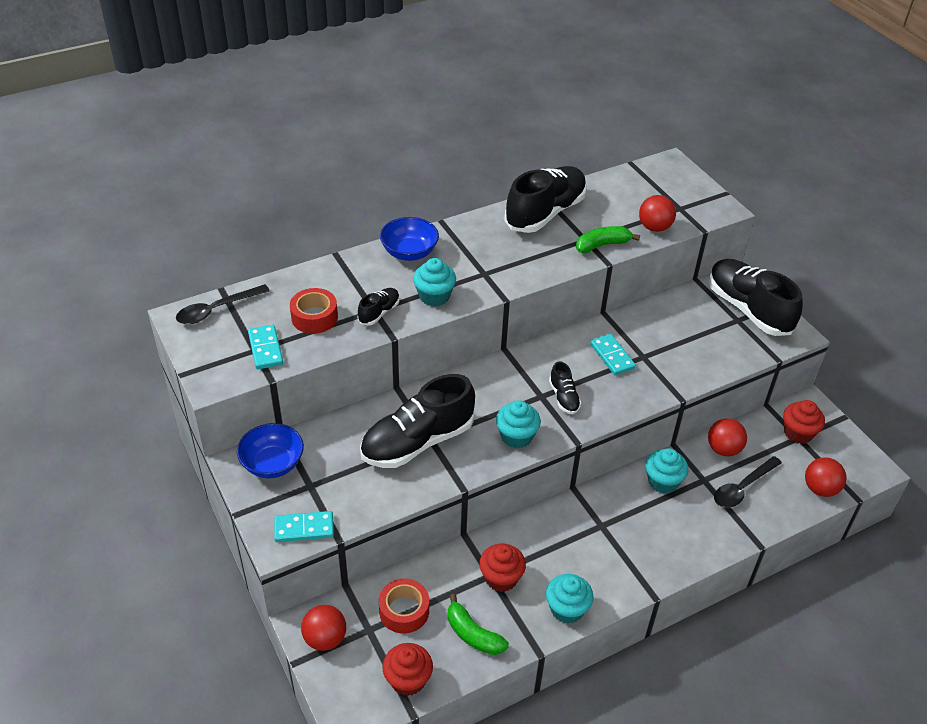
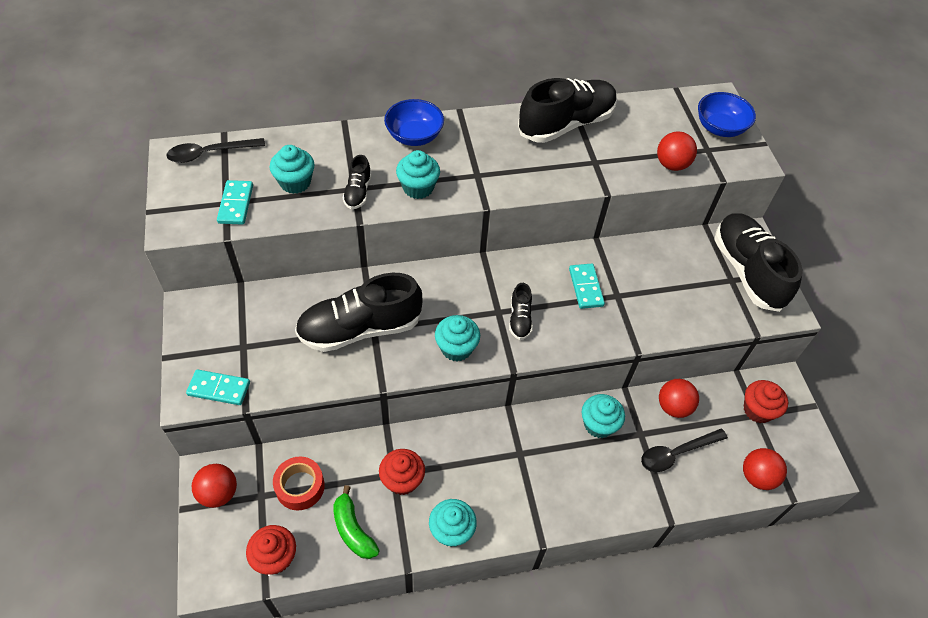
camera: 15 degrees right, 10 degrees up
(272, 464) = (219, 315): blue bowl -> blue bowl (720, 128)
(314, 317) = (295, 182): red tape -> turquoise cupcake
(379, 312) = (358, 192): black shoe -> black shoe turned 135 degrees clockwise
(602, 245) = (609, 172): green banana -> none

